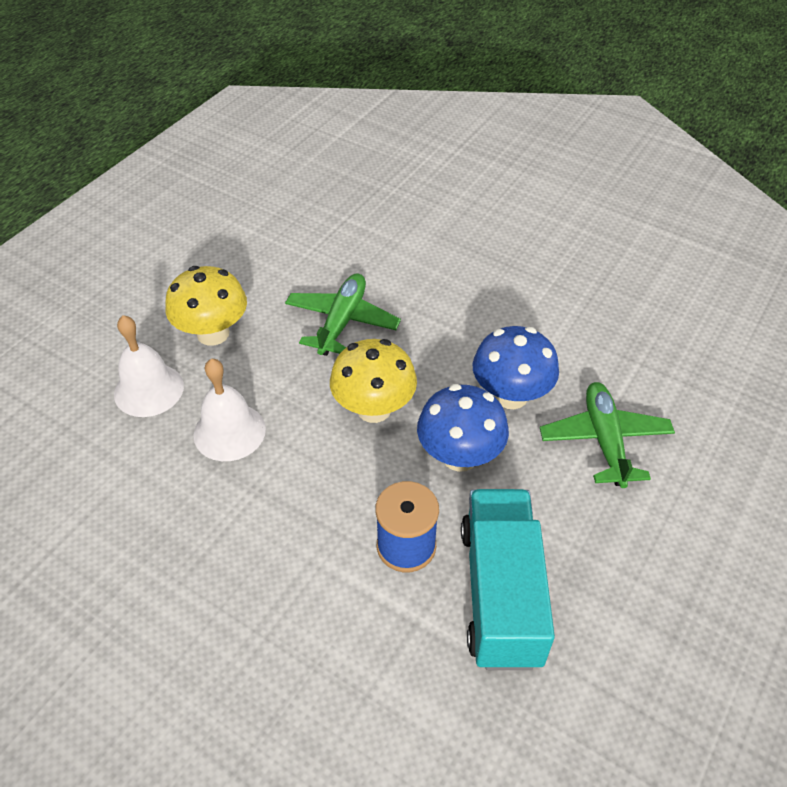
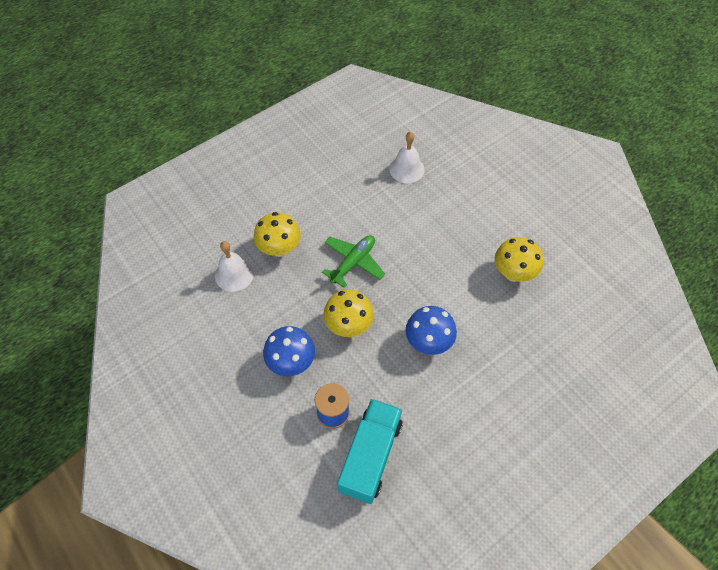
camera: 20 degrees right, 10 degrees up
(229, 431) = (267, 314): white bell -> white bell (406, 169)
(459, 456) = (383, 370): blue mushroom -> blue mushroom (291, 362)
(587, 273) = (513, 273): none -> yellow mushroom
(604, 440) = (468, 387): green plane -> none

